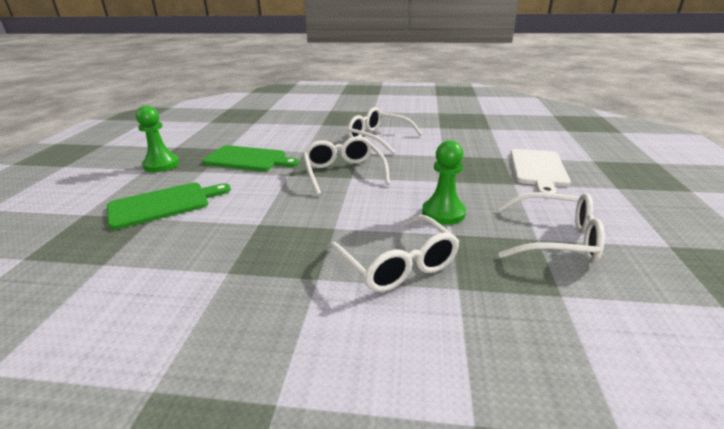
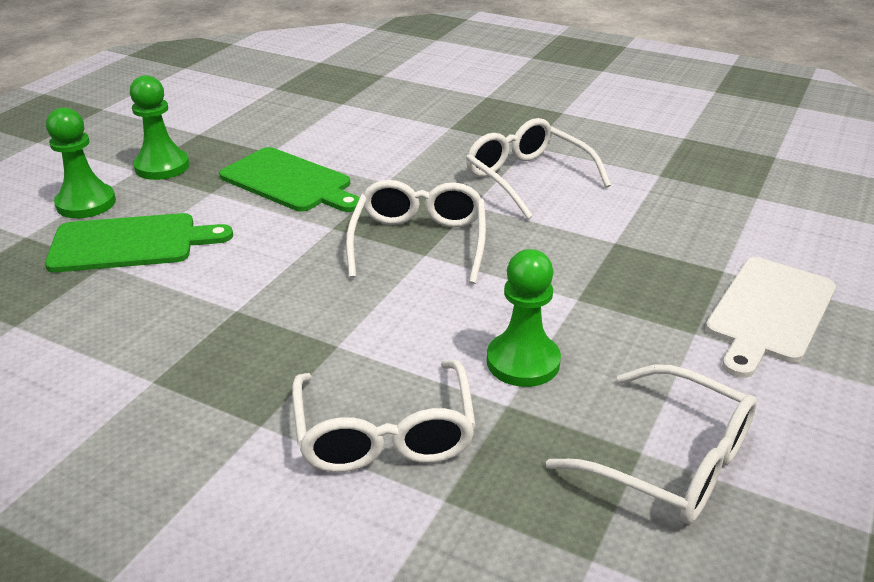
camera: 20 degrees right, 5 degrees up
(119, 190) = (86, 203): none -> green pawn

